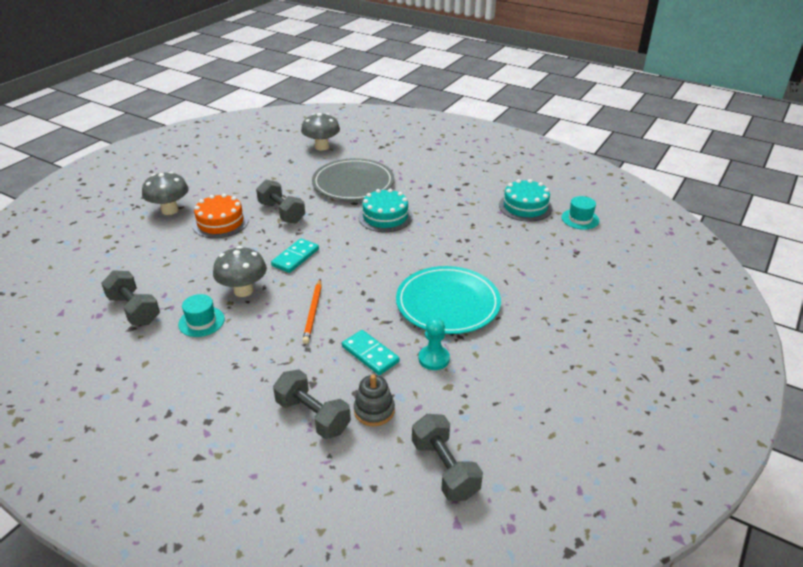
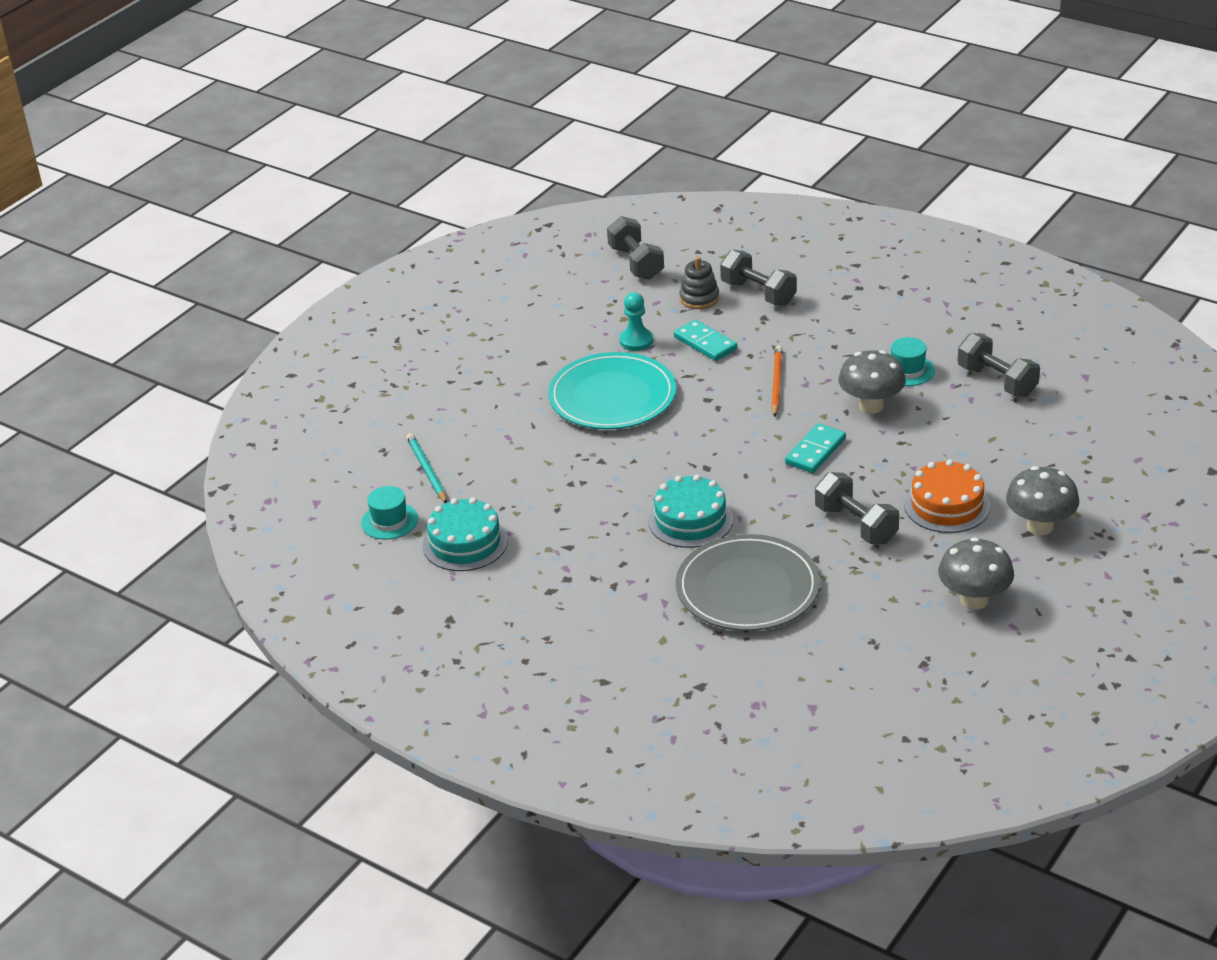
camera: 175 degrees left, 0 degrees up
(322, 147) = (820, 683): grey mushroom -> grey mushroom (974, 600)
(571, 249) = (427, 470): none -> turquoise pencil

